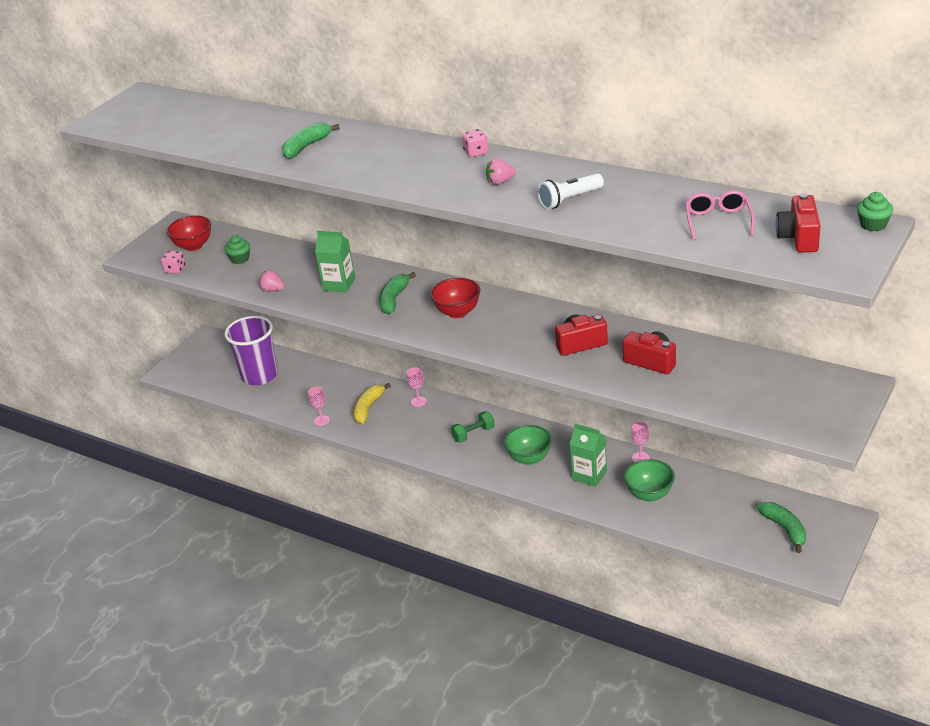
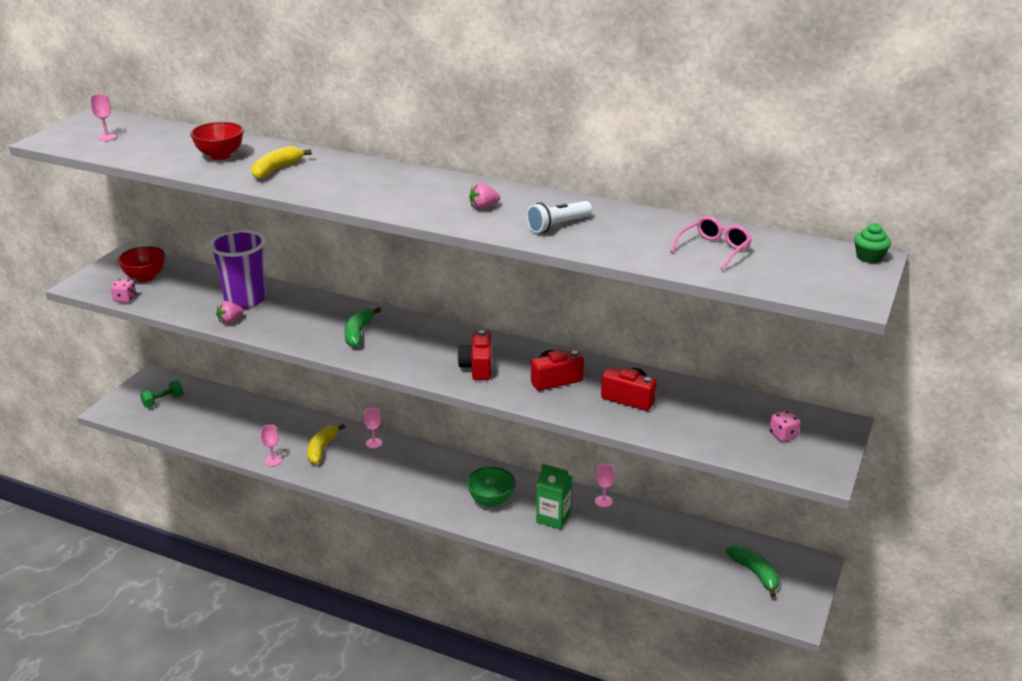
camera: 10 degrees left, 5 degrees down
(149, 117) = (107, 137): none -> pink goblet
(240, 259) = (194, 291): green cupcake -> none
(259, 376) = (207, 415): purple cup -> purple cup (245, 299)
(273, 290) = (230, 321): pink strawberry -> pink strawberry turned 60 degrees counterclockwise
(306, 147) = (276, 169): green banana -> yellow banana
(339, 284) = (300, 317): green carton -> none
(457, 312) = (426, 347): red bowl -> red bowl (220, 156)
(473, 434) = (432, 476): green dumbbell -> green dumbbell (163, 401)
(476, 152) = (455, 181): pink dice -> pink dice (783, 435)
(649, 494) = (616, 537): green bowl -> none
(718, 221) = (713, 249): pink glasses -> pink glasses turned 45 degrees clockwise
(799, 238) = (798, 267): red camera -> red camera (477, 367)

